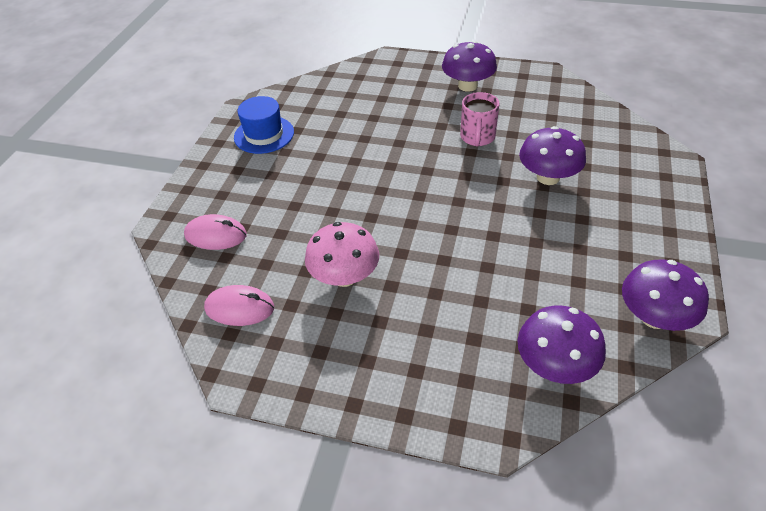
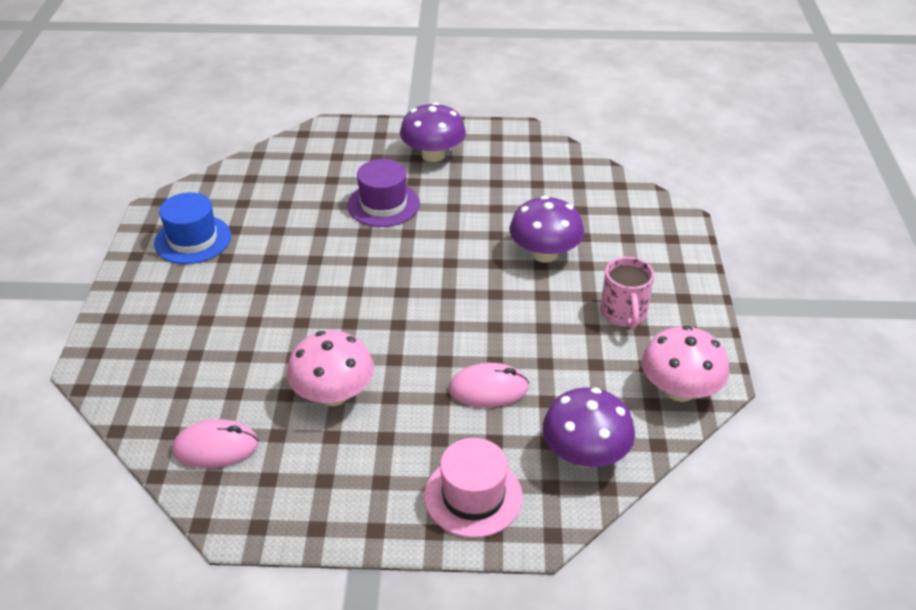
camera: 15 degrees left, 5 degrees down
(216, 235) = (163, 368): pink mouse -> pink mouse (488, 389)
(419, 122) = (383, 204): none -> purple hat
(445, 388) = (473, 496): none -> pink hat
(477, 137) = (456, 216): pink mug -> pink mug (623, 314)
(654, 317) = (679, 390): purple mushroom -> pink mushroom

